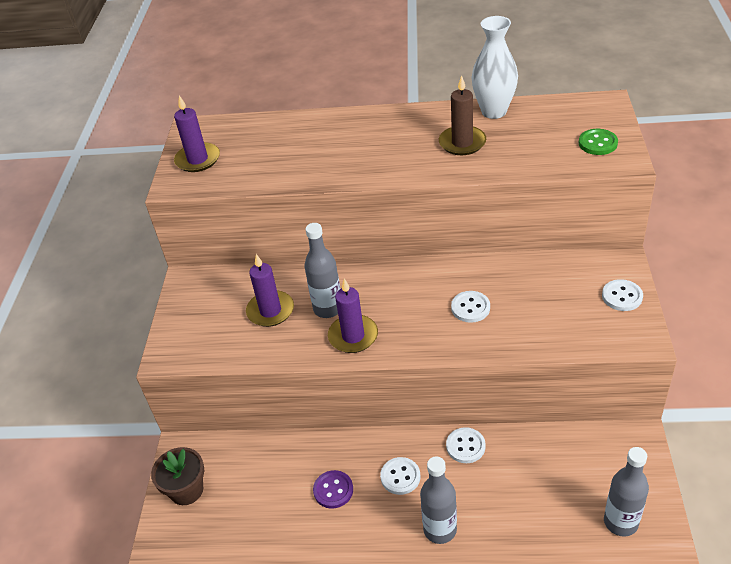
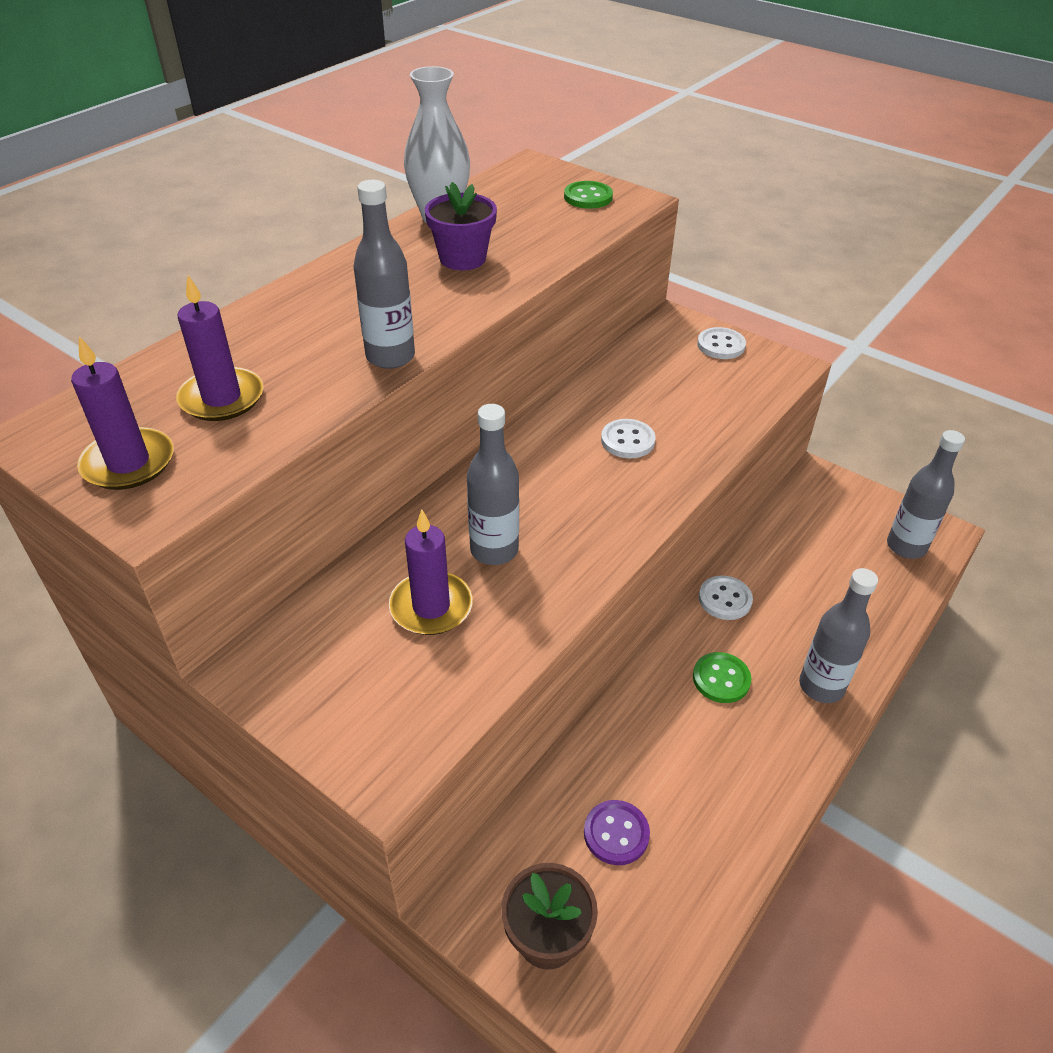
camera: 60 degrees left, 0 degrees up
(333, 490) = (689, 756): purple button -> purple button (616, 833)
(345, 175) = (390, 357): none -> grey bottle
(353, 336) = (568, 553): purple candle -> purple candle (222, 398)
(400, 477) = (721, 679): white button -> green button
(462, 143) = (462, 258): brown candle -> purple flower pot

